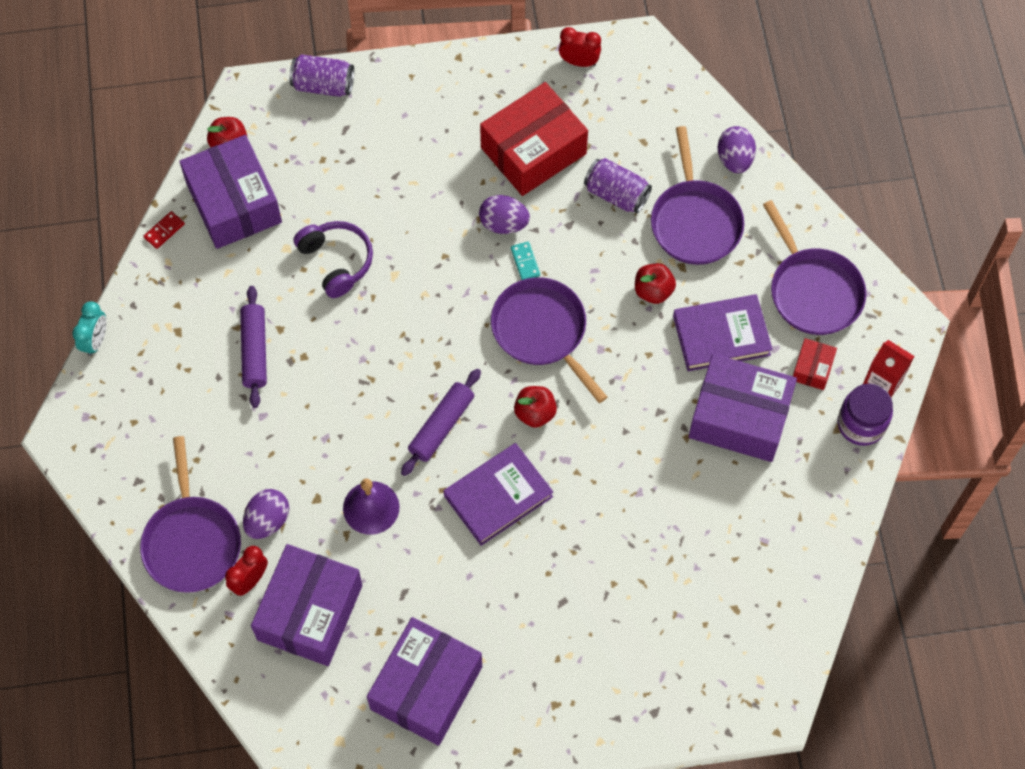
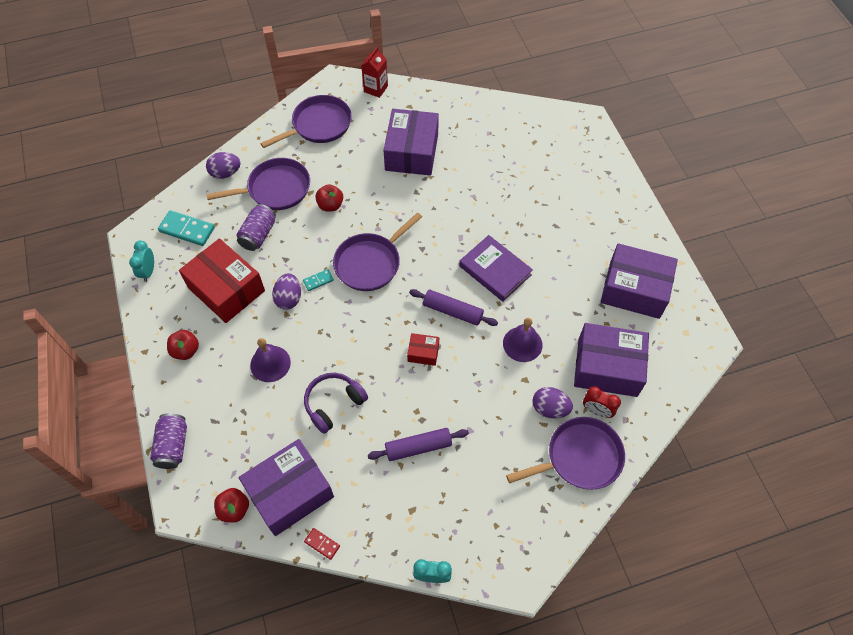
camera: 100 degrees left, 5 degrees down
(410, 194) = (270, 363): none -> purple bell
(535, 413) = (431, 258): red apple -> red apple (186, 351)
(579, 62) = (148, 271): red clock -> turquoise clock
(640, 108) = (187, 230): none -> turquoise domino
(721, 335) = (357, 166): purple book -> none
(812, 368) = (372, 121): red box -> red box (423, 353)
(861, 424) = (404, 96): purple jar -> none

